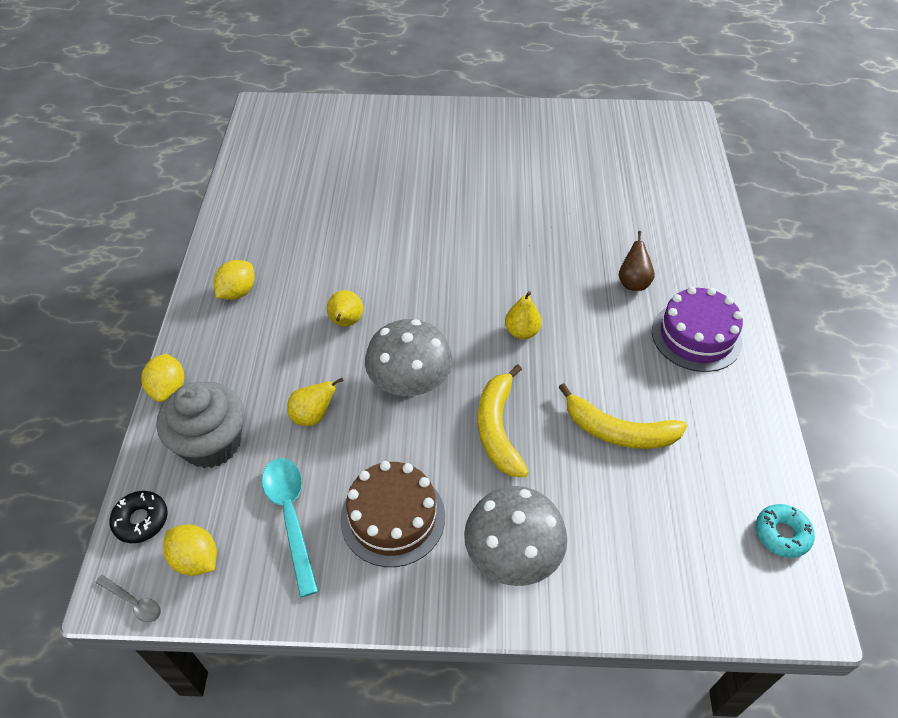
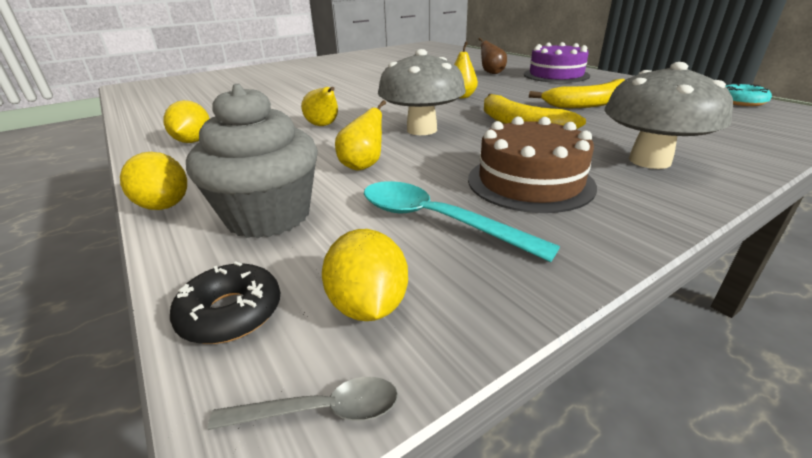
camera: 35 degrees left, 20 degrees down
(196, 559) = (368, 305): yellow lemon -> yellow lemon turned 75 degrees clockwise

